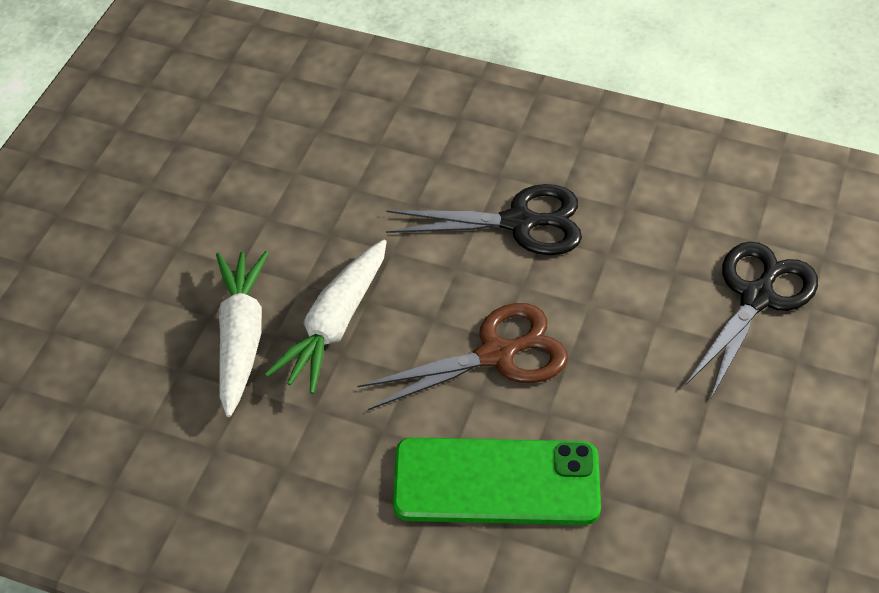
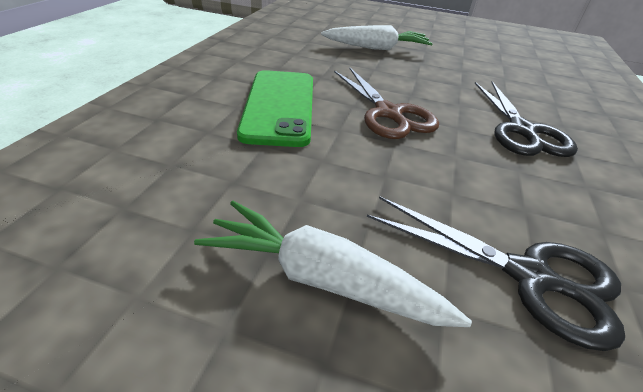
camera: 85 degrees right, 10 degrees down
(334, 325) = (394, 68): white carrot -> white carrot (321, 278)

